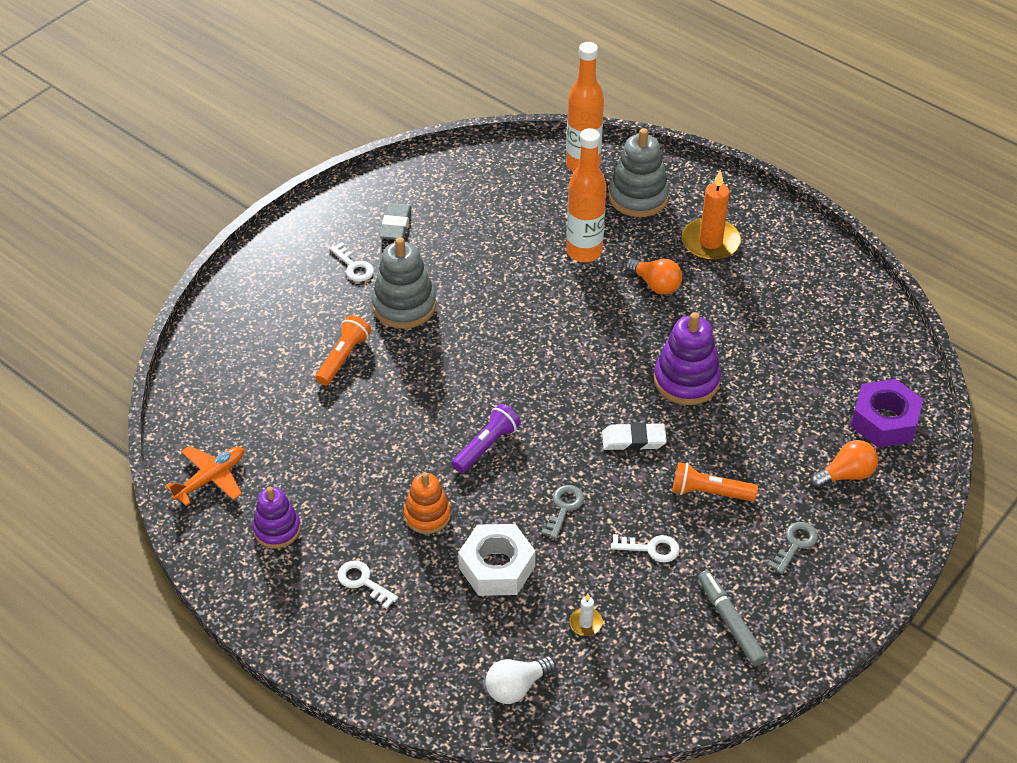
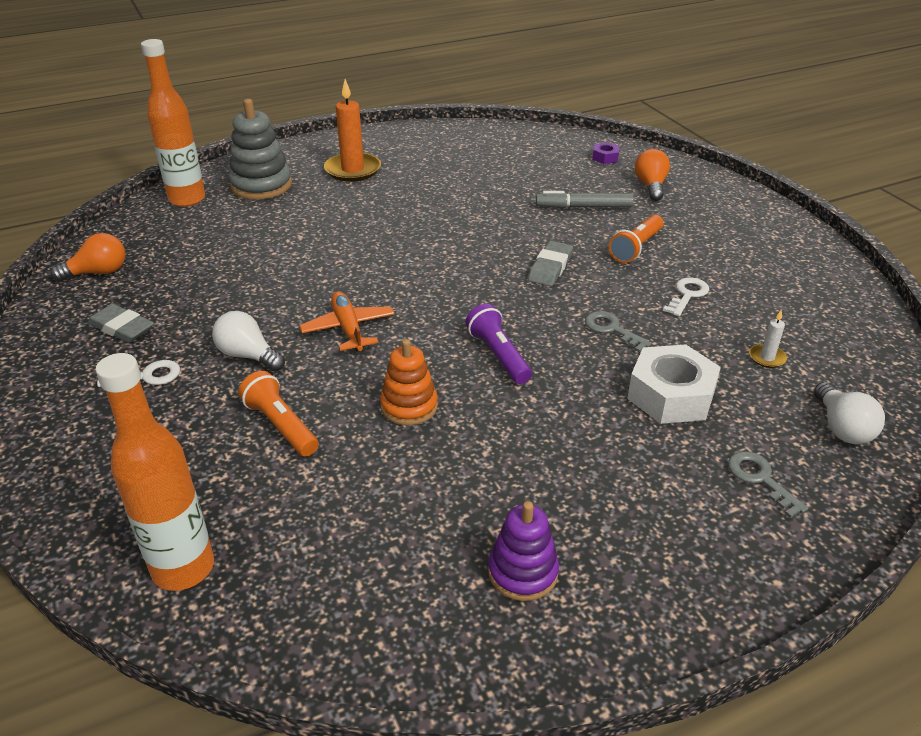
camera: 65 degrees left, 10 degrees down
(211, 478) = (386, 623): orange plane -> orange plane (348, 328)
(363, 582) = (649, 510): white key -> none
(404, 306) = (248, 355): grey stacking toy -> white light bulb
(427, 515) = (572, 426): orange stacking toy -> orange stacking toy (409, 406)
(584, 252) = (295, 228): orange bottle -> orange bottle (183, 568)
(633, 440) = (550, 267): white eraser -> grey eraser
(655, 284) = (374, 206): orange light bulb -> orange light bulb (98, 272)
(686, 380) = (499, 223): purple stacking toy -> none
(730, 622) = (789, 278): grey marker -> grey marker (584, 207)
(795, 544) = (714, 226): grey key -> grey key (760, 479)
(884, 421) = (605, 158): purple nut -> purple nut, size x0.47

